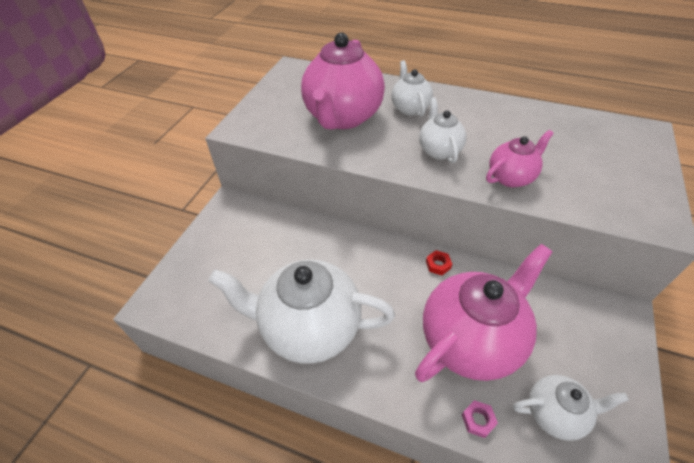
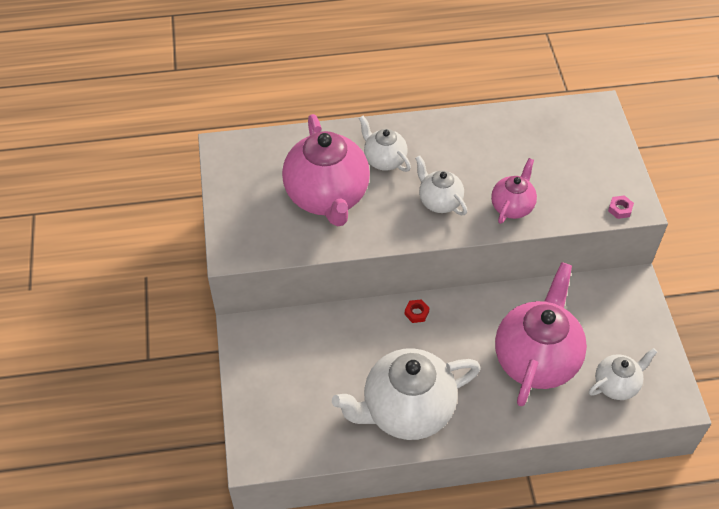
camera: 30 degrees left, 5 degrees up
(438, 265) = (478, 306): red nut -> red nut (416, 313)
(478, 420) = (568, 415): pink nut -> pink nut (620, 209)

